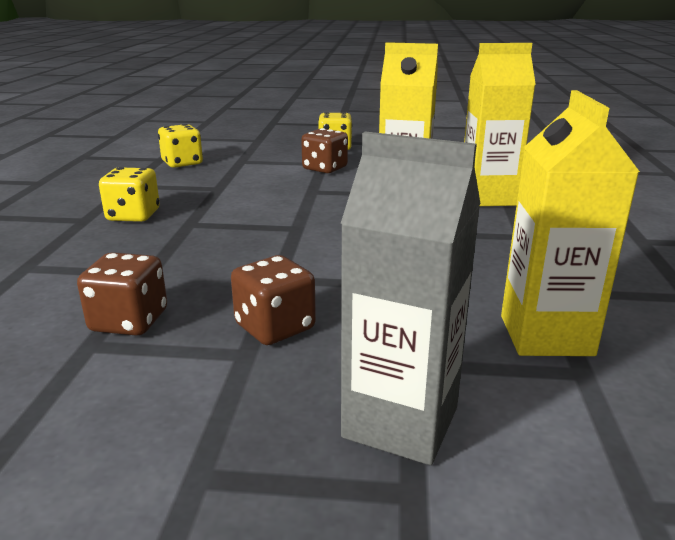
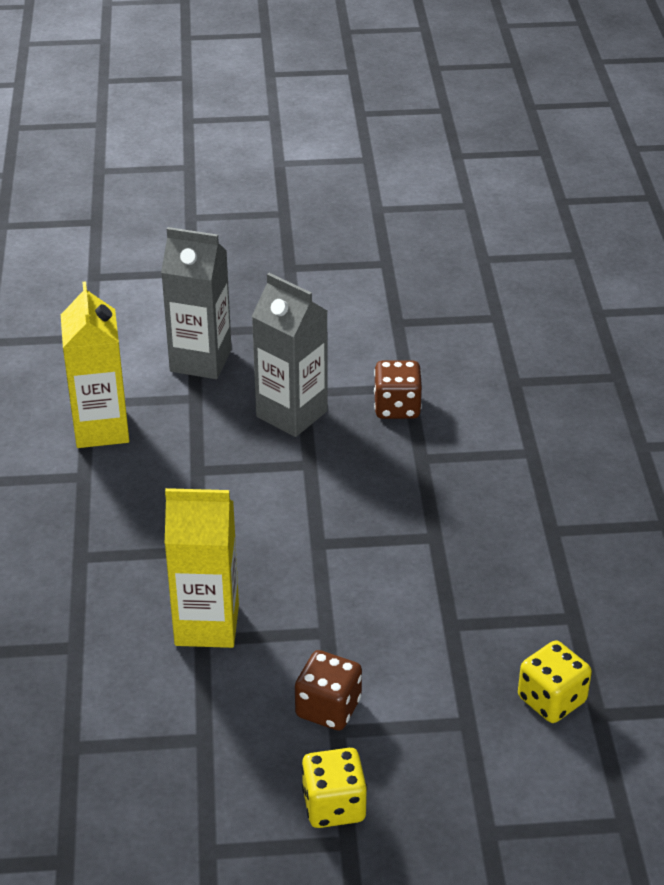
camera: 170 degrees right, 15 degrees up
(133, 215) = (505, 544): yellow dice -> none
(275, 327) = (291, 414): brown dice -> grey carton
(487, 198) = (100, 640): yellow carton -> none

